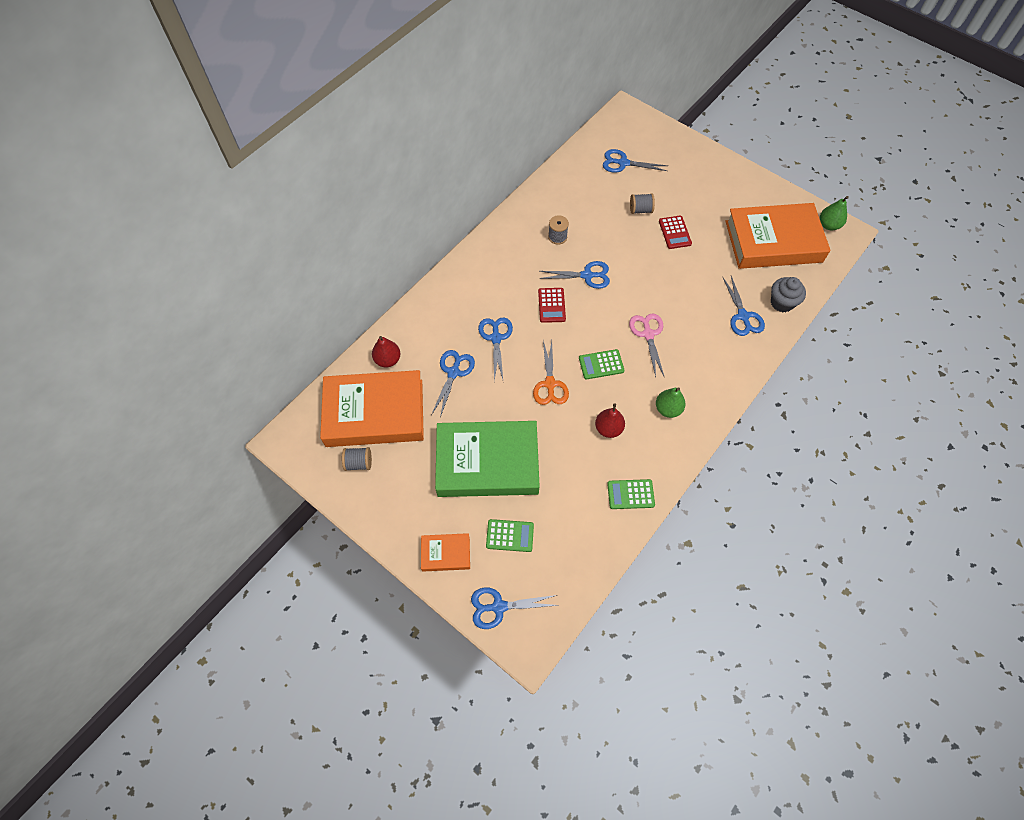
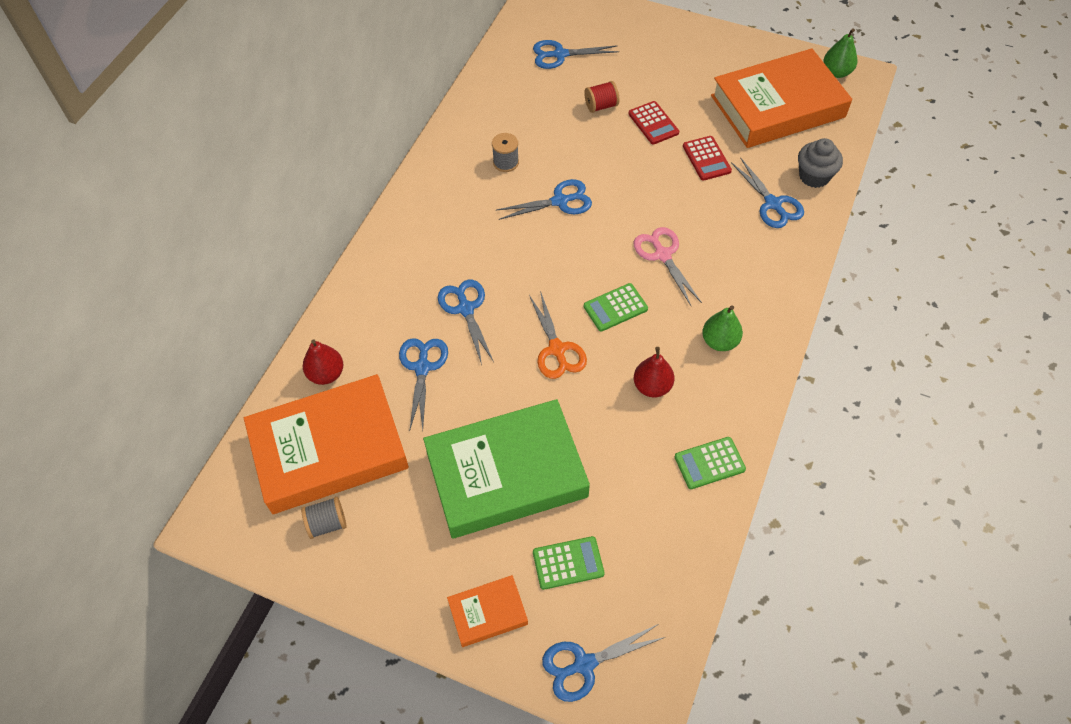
camera: 15 degrees left, 5 degrees down
(551, 305) = (526, 249): red calculator -> red calculator (706, 159)
(640, 210) = (601, 106): grey spool -> red spool

